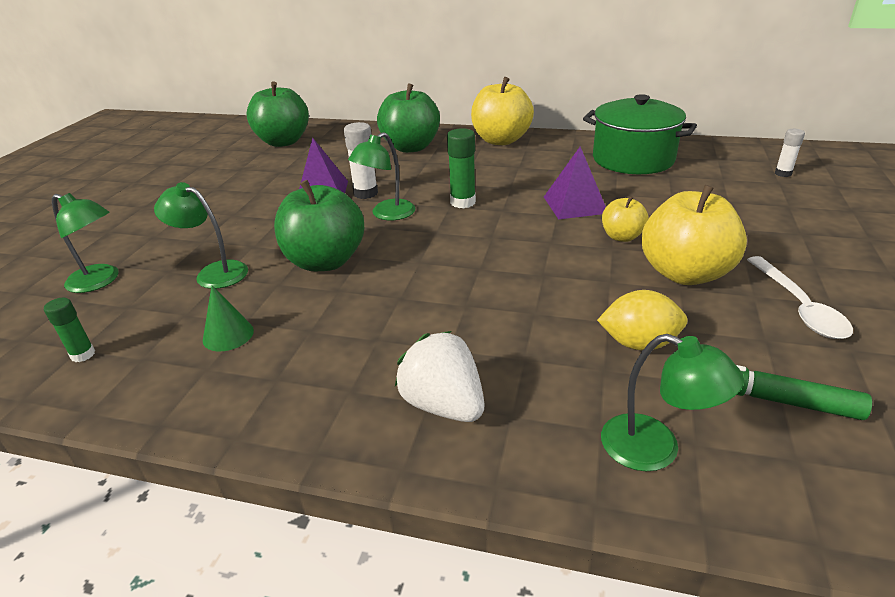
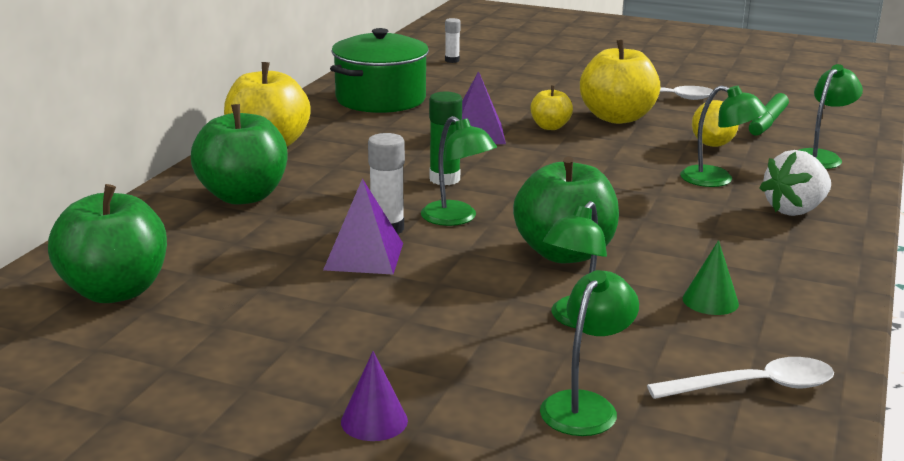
camera: 85 degrees left, 10 degrees down
(83, 355) = (754, 387): green glue stick -> white spoon
(122, 219) = (374, 421): none -> purple cone
(520, 345) = (717, 179): none -> green lamp

